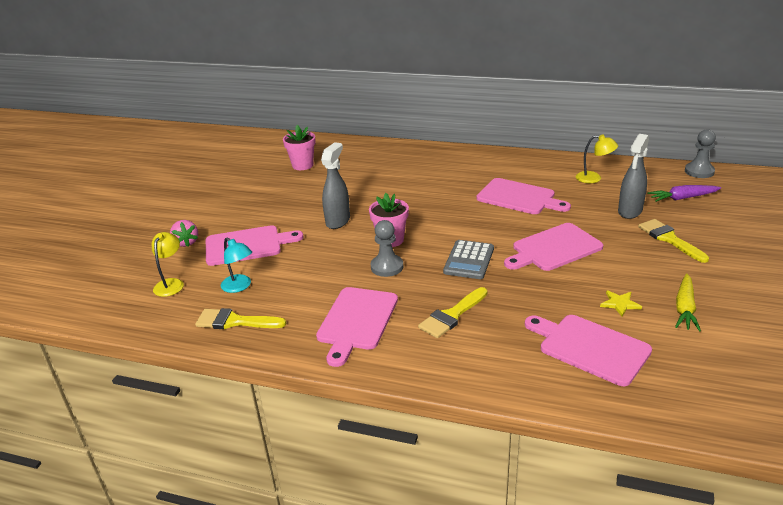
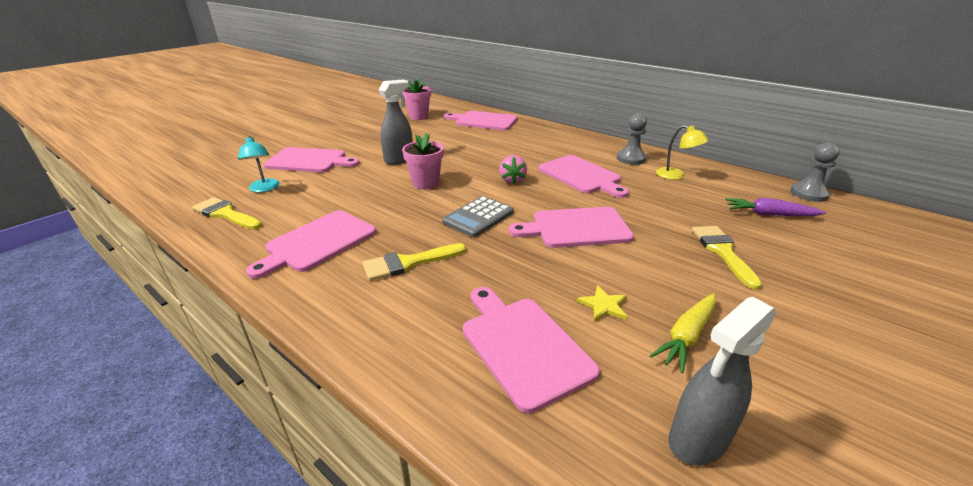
camera: 20 degrees right, 0 degrees up
(171, 283) = (221, 174): yellow lamp -> none
(186, 242) = (270, 149): pink strawberry -> pink strawberry (512, 180)
(376, 156) = (483, 121): none -> pink cutting board
(387, 267) = (397, 204): grey pawn -> grey pawn (631, 159)
(630, 211) = (693, 213): grey spray bottle -> grey spray bottle (697, 440)

